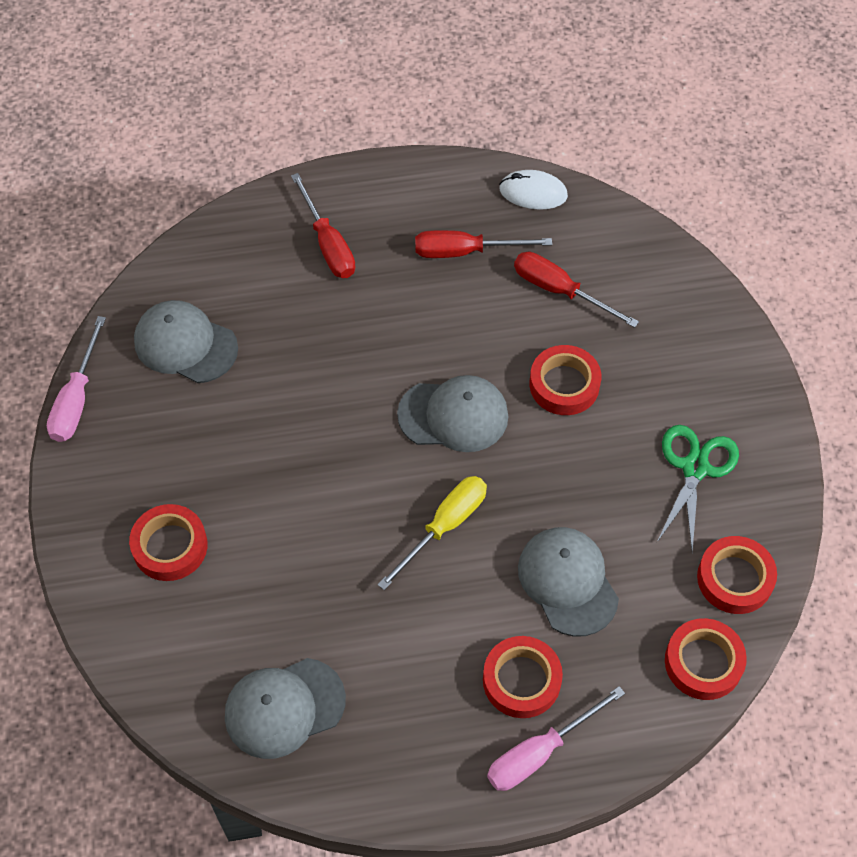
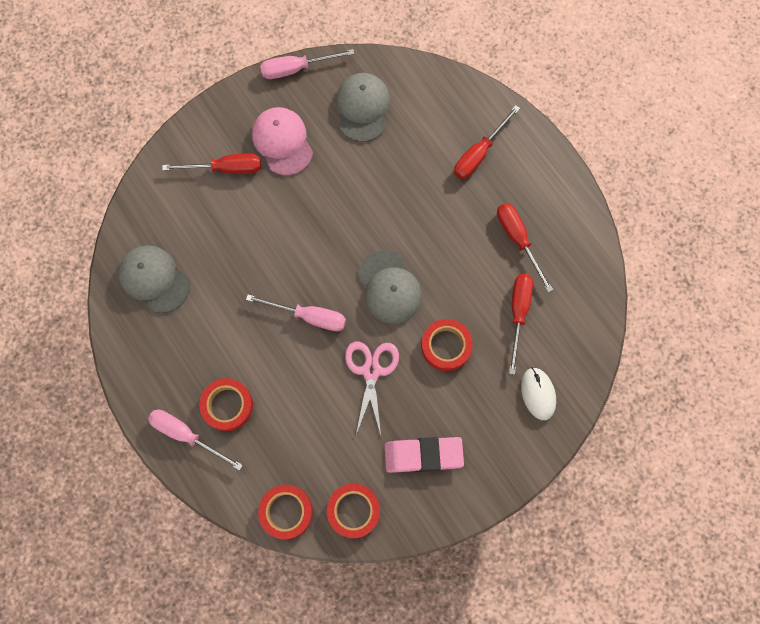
camera: 65 degrees right, 15 degrees up
(170, 546) = (225, 168): red tape -> red screwdriver
(174, 459) = (282, 142): none -> pink cap
(444, 527) = (308, 316): yellow screwdriver -> pink screwdriver
(533, 193) = (590, 262): white mouse -> white mouse (538, 394)
(556, 482) = (371, 371): none -> pink scissors
(567, 582) = (304, 406): grey cap -> none
(695, 468) = (423, 455): green scissors -> pink eraser

